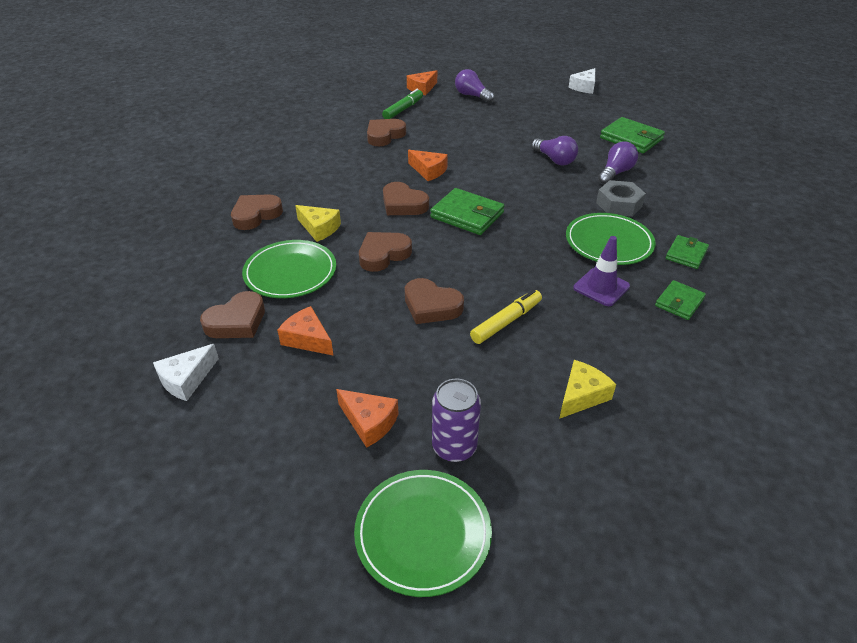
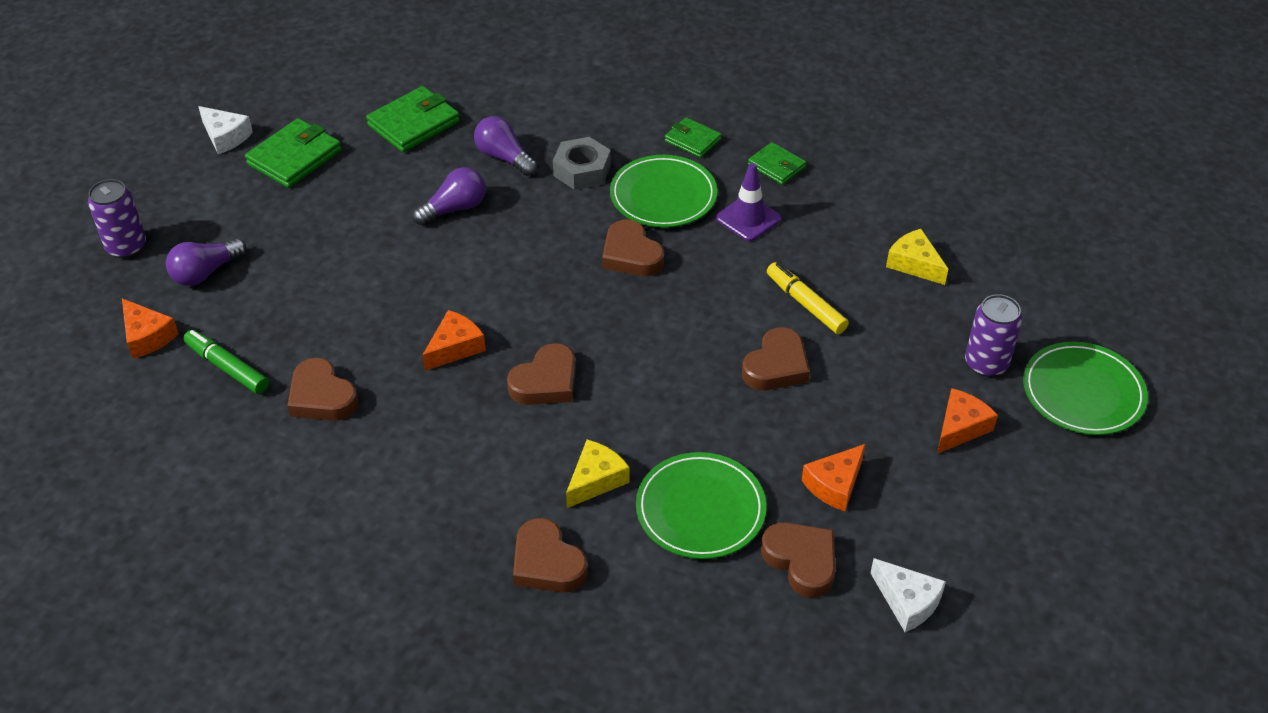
camera: 85 degrees left, 5 degrees up
(383, 254) = (668, 408): brown heart -> brown heart (631, 255)
(467, 215) = (585, 315): green wallet -> green wallet (294, 157)
(485, 75) = (126, 247): none -> purple can

